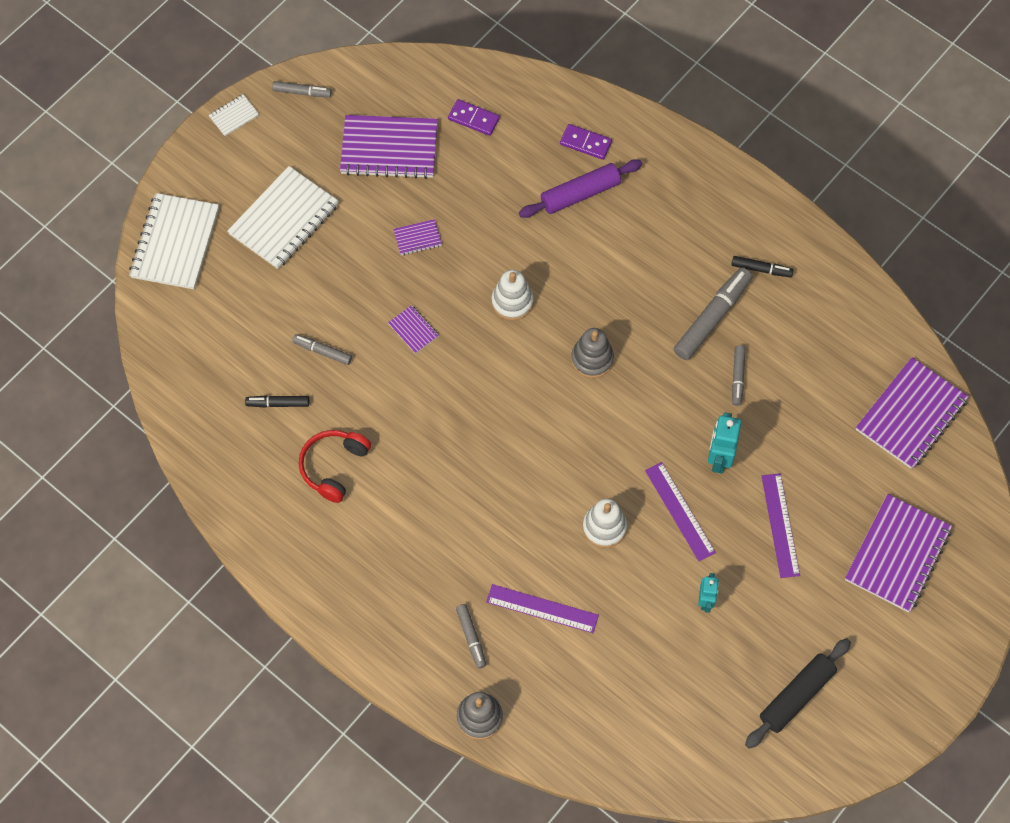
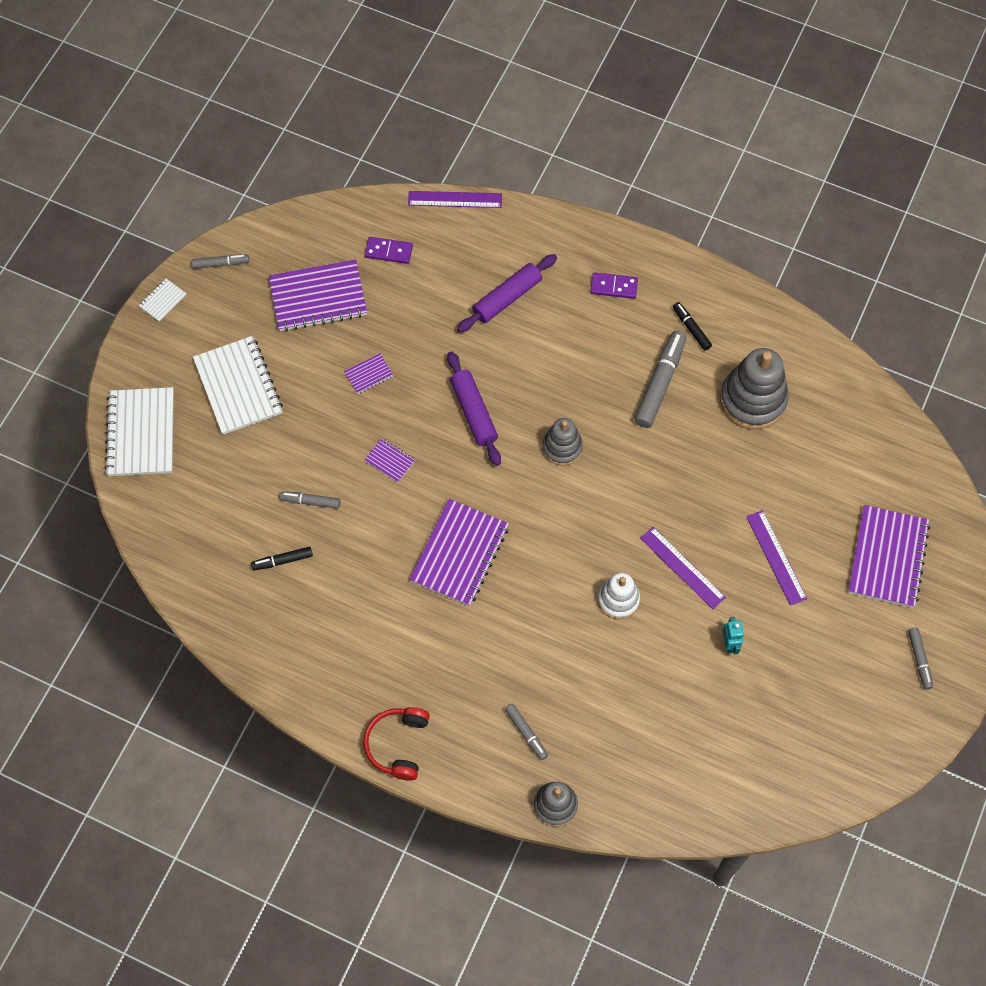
camera: 15 degrees left, 0 degrees up
(284, 219) = (238, 387): white notebook -> white notebook turned 45 degrees counterclockwise
(334, 467) = (352, 607): red headphones -> red headphones (398, 744)
(512, 302) = (473, 412): white stacking toy -> purple rolling pin
(542, 608) = (583, 689): purple ruler -> purple ruler (455, 199)
(585, 143) = (498, 250): purple domino -> purple domino (614, 287)
(719, 458) = (703, 510): turquoise robot -> none
(737, 377) = (698, 432): grey marker -> grey marker (919, 660)
(761, 269) = (691, 328): black marker -> black marker turned 120 degrees counterclockwise
(796, 696) = (836, 709): black rolling pin -> none
(804, 358) = (753, 400): none -> grey stacking toy
(911, 415) = (862, 428): purple notebook -> purple notebook (459, 554)

